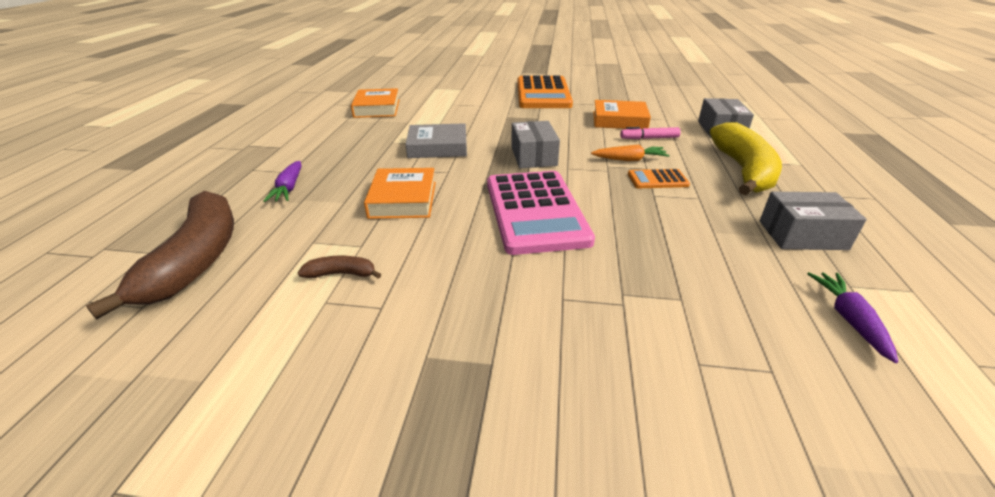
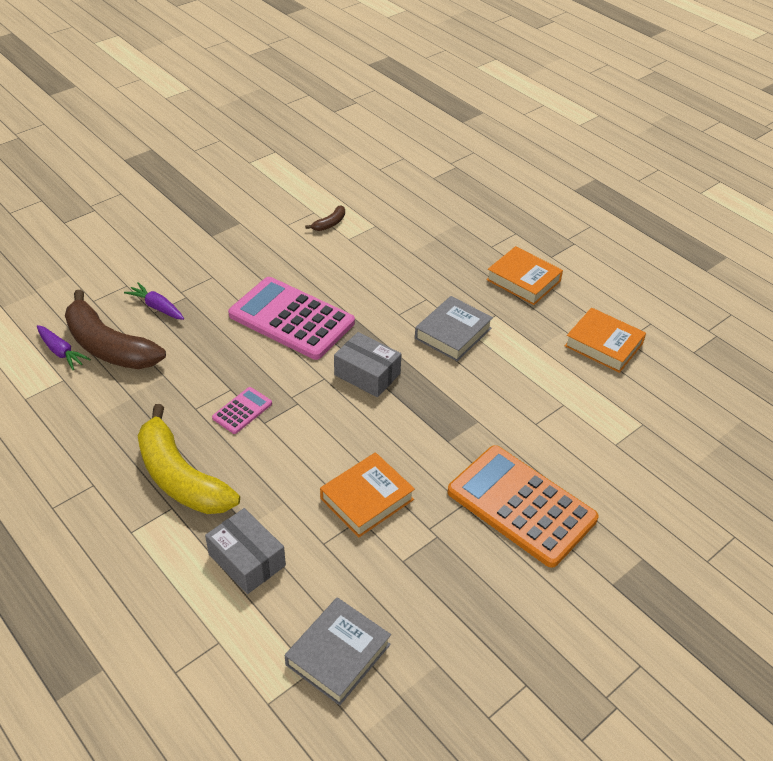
camera: 130 degrees right, 10 degrees up
(196, 260) = (404, 188): brown banana -> brown banana (109, 346)
(289, 188) = (461, 238): purple carrot -> purple carrot (157, 307)
(403, 199) = (382, 275): orange book -> orange book (523, 280)
(629, 160) = (288, 425): orange carrot -> none
(649, 138) = (304, 479): pink marker -> none
(657, 180) = (242, 411): orange calculator -> pink calculator
(696, 98) = (338, 654): none -> grey book
(802, 235) = (103, 411): grey box -> none

